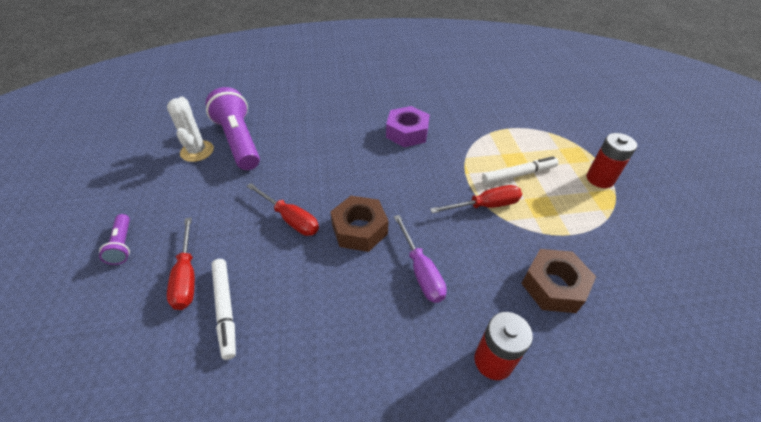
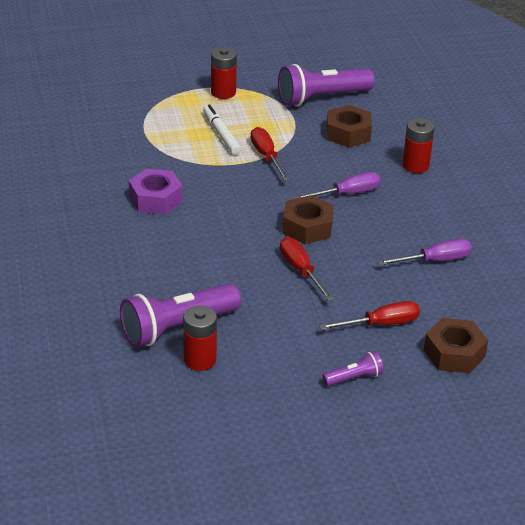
camera: 95 degrees left, 10 degrees down
(107, 343) = (454, 353): none -> brown nut
(197, 151) = (200, 360): white cactus -> red battery
(225, 309) = (407, 294): white marker -> none
(279, 351) = (435, 260): none -> purple screwdriver
(290, 219) = (300, 270): red screwdriver -> red screwdriver turned 60 degrees counterclockwise
(629, 266) = (322, 98): none -> purple flashlight

